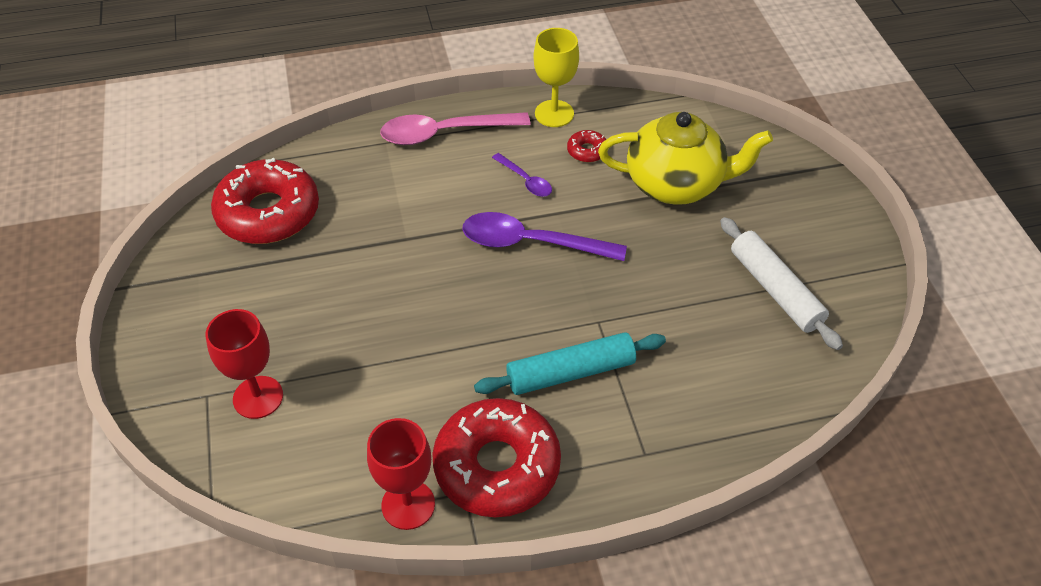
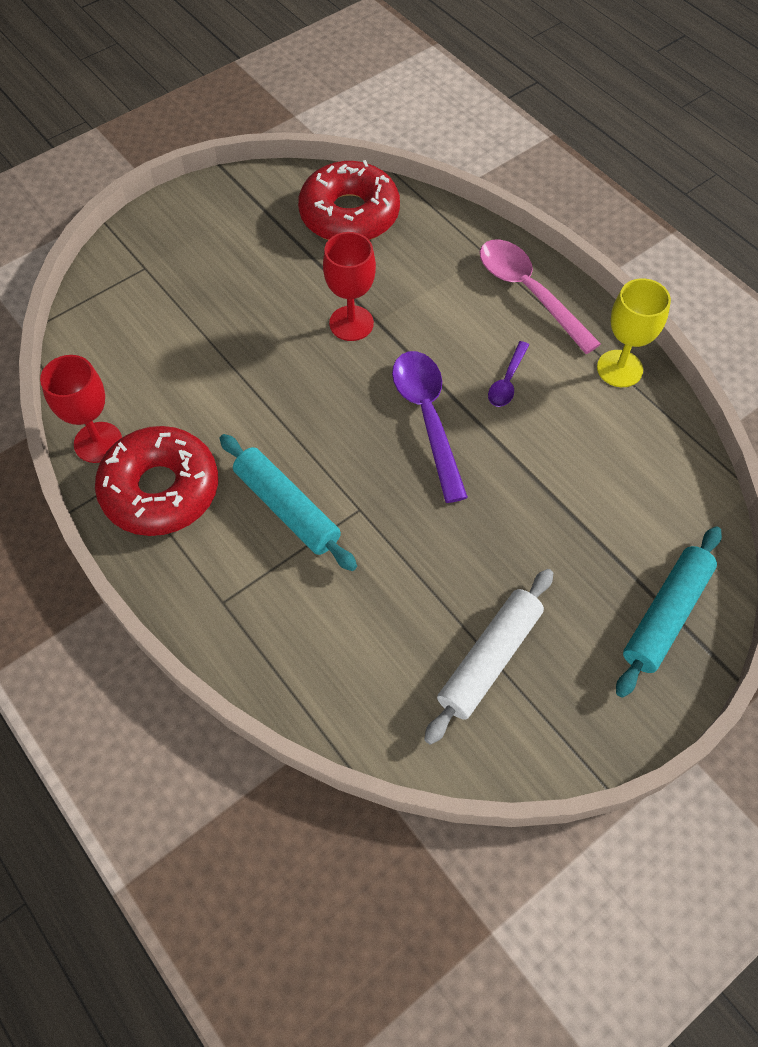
camera: 65 degrees right, 10 degrees up
(258, 397) = (157, 299): red goblet -> red goblet (351, 323)
(587, 151) = (584, 417): red donut -> none
(676, 184) = (588, 515): yellow teapot -> none
(779, 178) = (666, 615): none -> turquoise rolling pin

